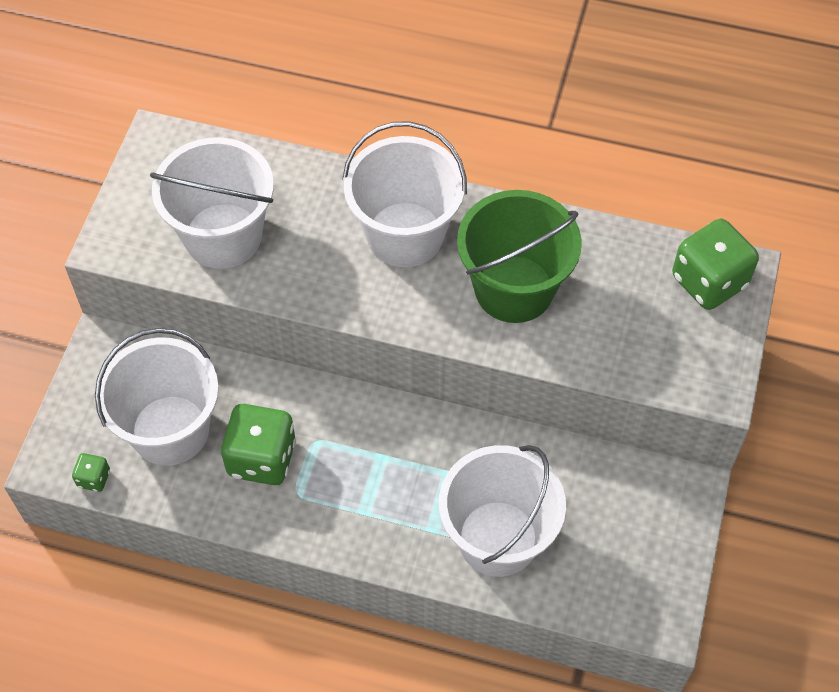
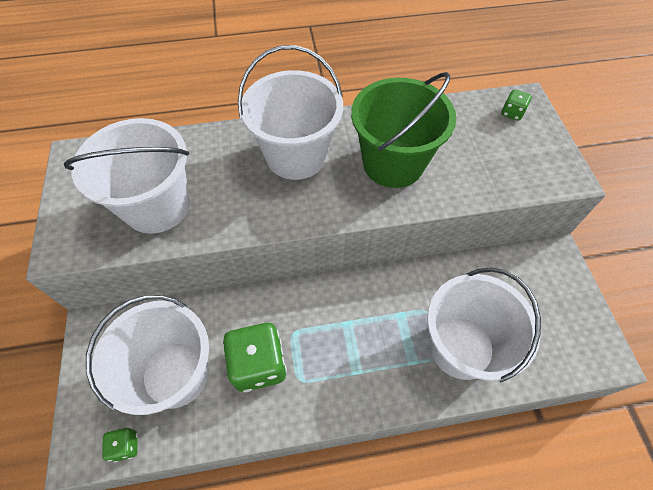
camera: 25 degrees left, 0 degrees up
(709, 281) = (512, 113): green dice -> green dice, size x0.47

